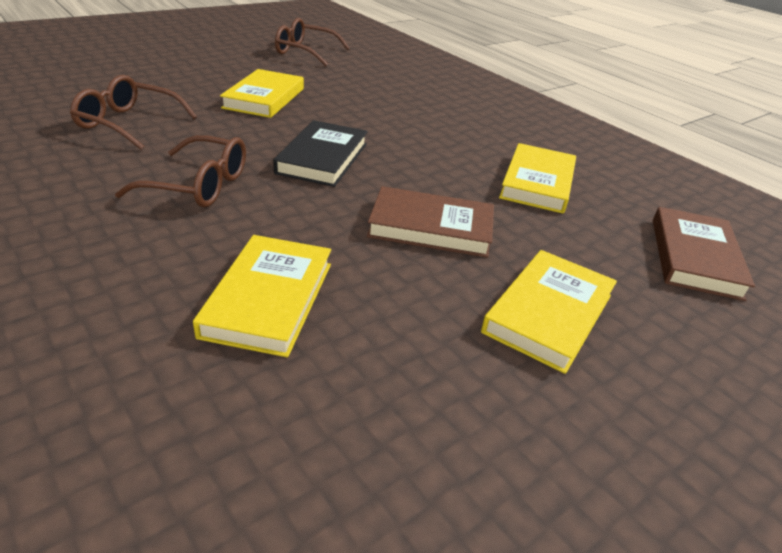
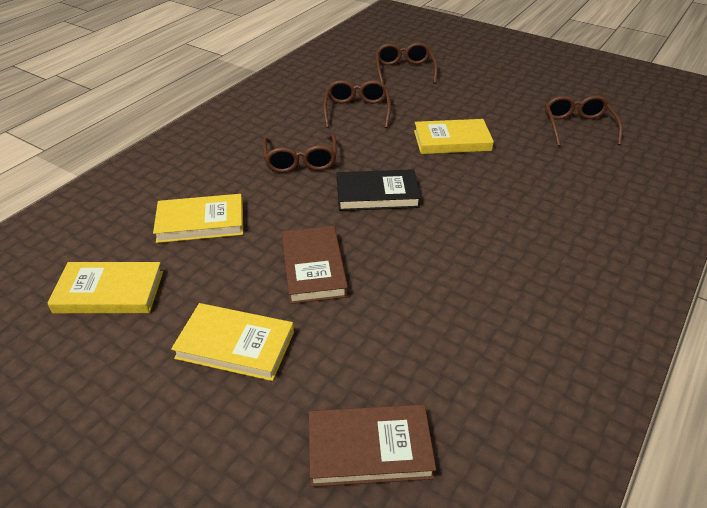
camera: 75 degrees right, 5 degrees up
(79, 77) = (404, 70): none -> brown glasses
(537, 183) = (436, 319): yellow book -> yellow book (109, 292)

